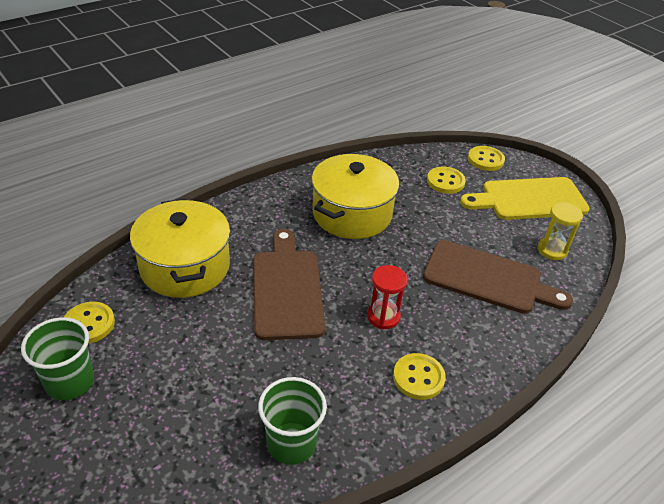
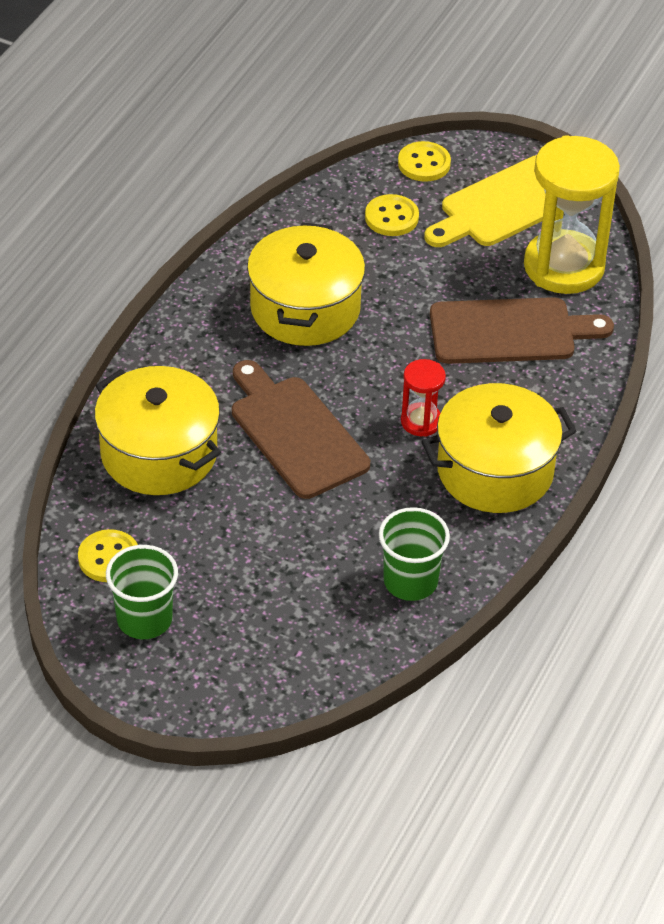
camera: 25 degrees left, 5 degrees up
(418, 377) = (495, 471): yellow button -> yellow pot
(552, 250) = (564, 266): yellow hourglass -> yellow hourglass, size x2.10

